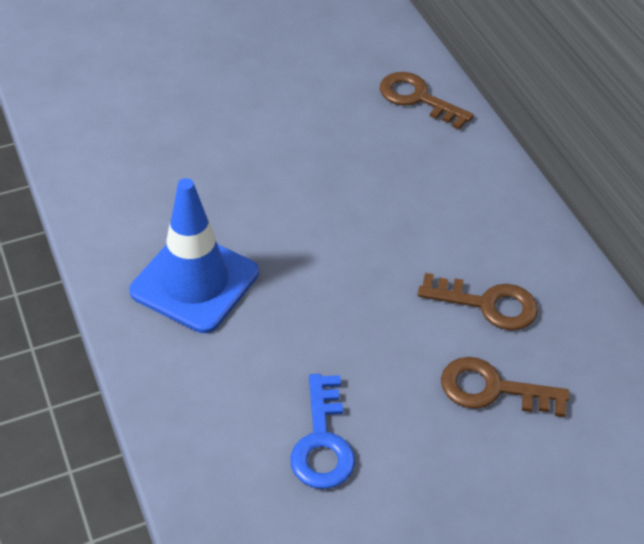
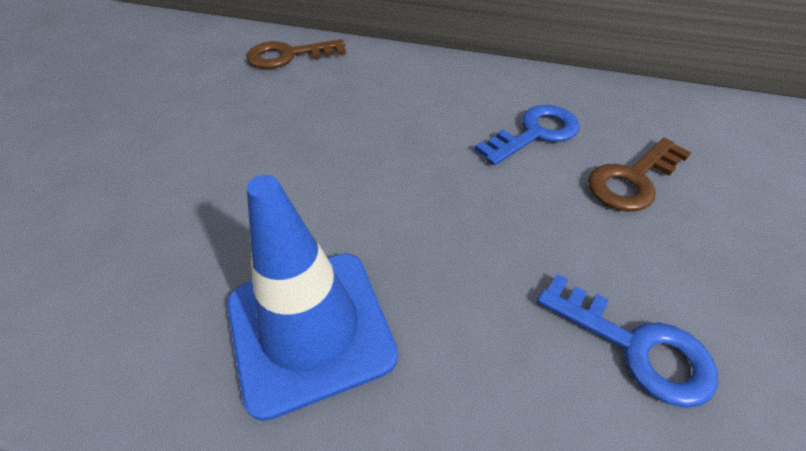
camera: 50 degrees left, 0 degrees up
(487, 304) = (535, 133): brown key -> blue key

